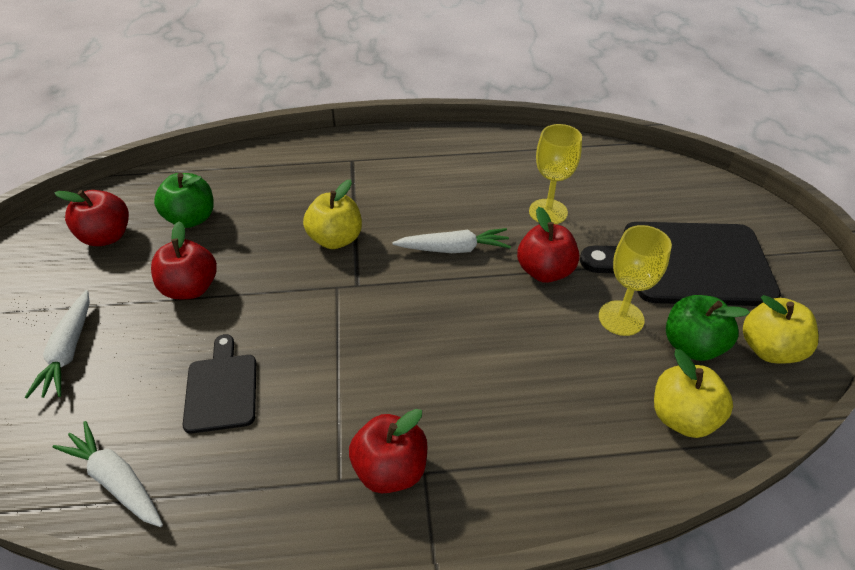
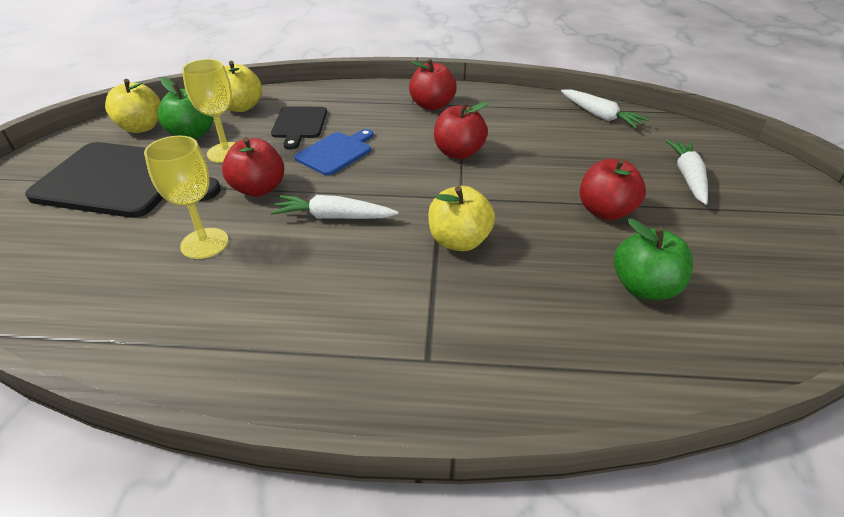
camera: 170 degrees left, 5 degrees down
(106, 236) = (740, 276): red apple -> red apple (458, 153)
(221, 389) = (548, 145): black cutting board -> black cutting board (299, 125)
(492, 336) = (336, 152): none -> blue cutting board

